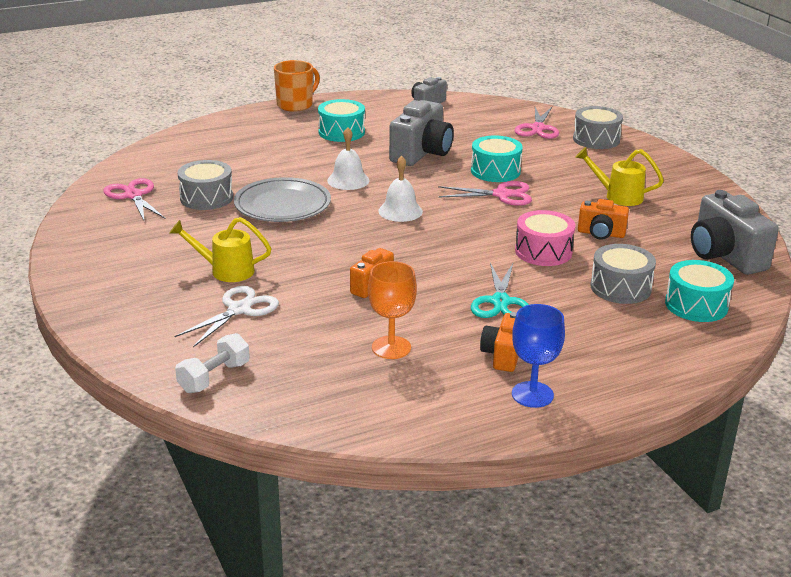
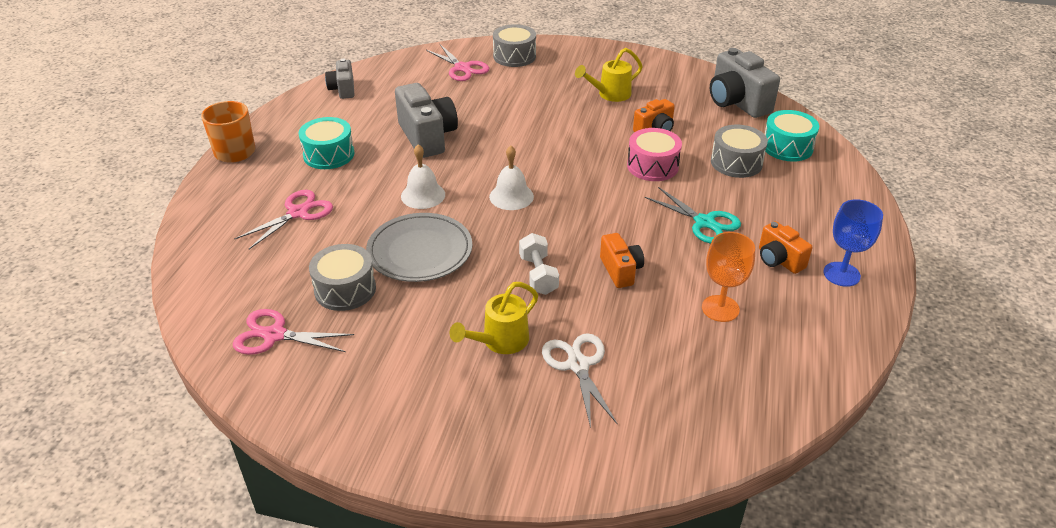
camera: 50 degrees left, 10 degrees up
(214, 377) = (678, 434): white dumbbell -> white dumbbell (538, 275)
(495, 171) = (504, 121): turquoise drum -> none
(502, 195) = (546, 138): pink scissors -> pink scissors (298, 213)
(724, 256) = (737, 102): grey camera -> grey camera turned 45 degrees clockwise

